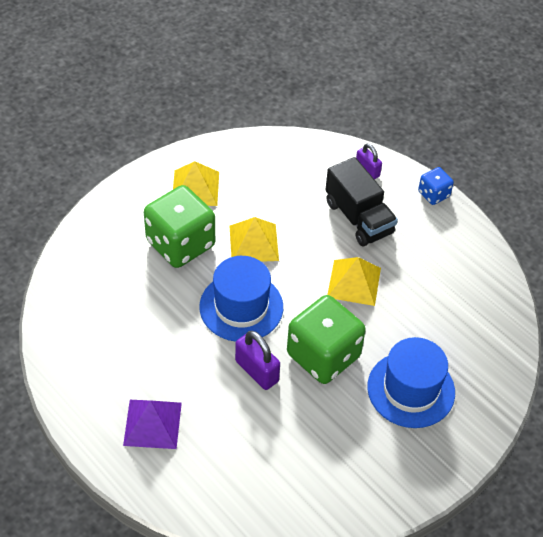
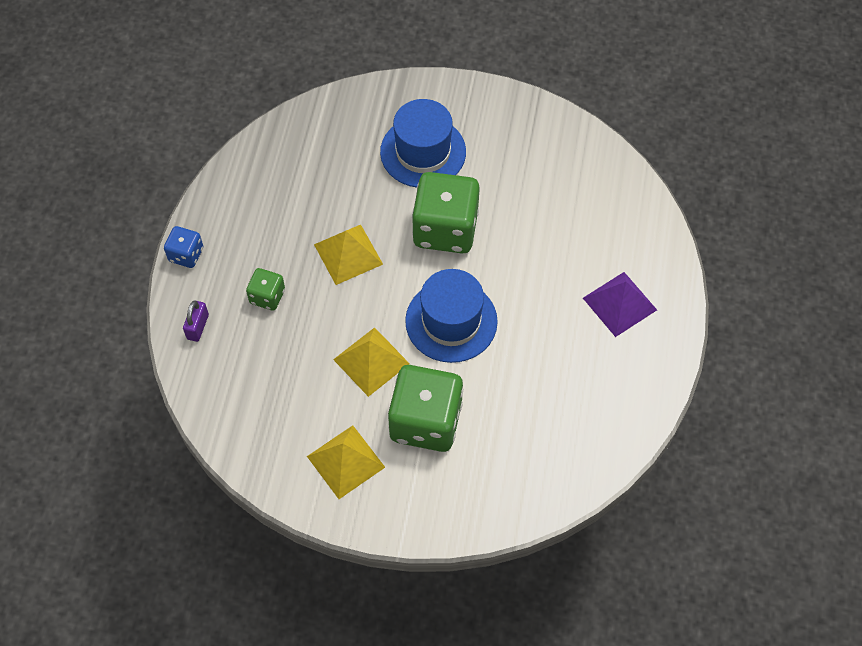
camera: 125 degrees left, 10 degrees up
(257, 371) = (504, 265): purple padlock -> none
(359, 218) = (267, 296): black truck -> green dice

